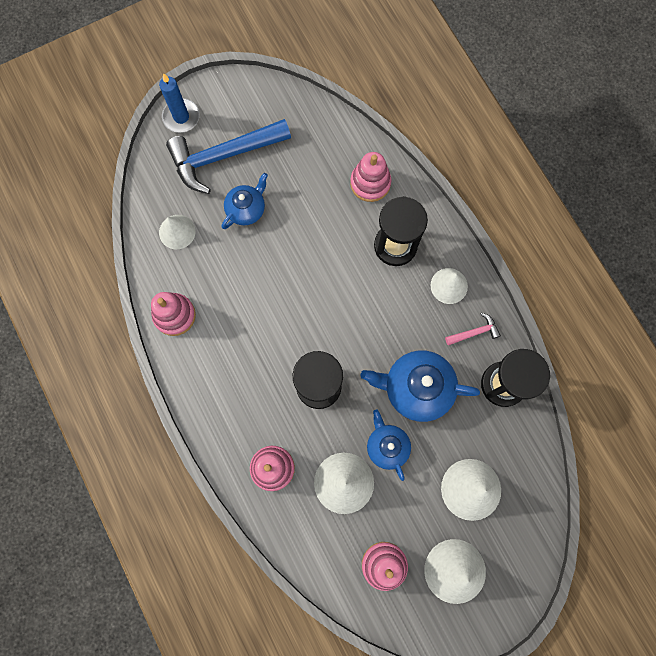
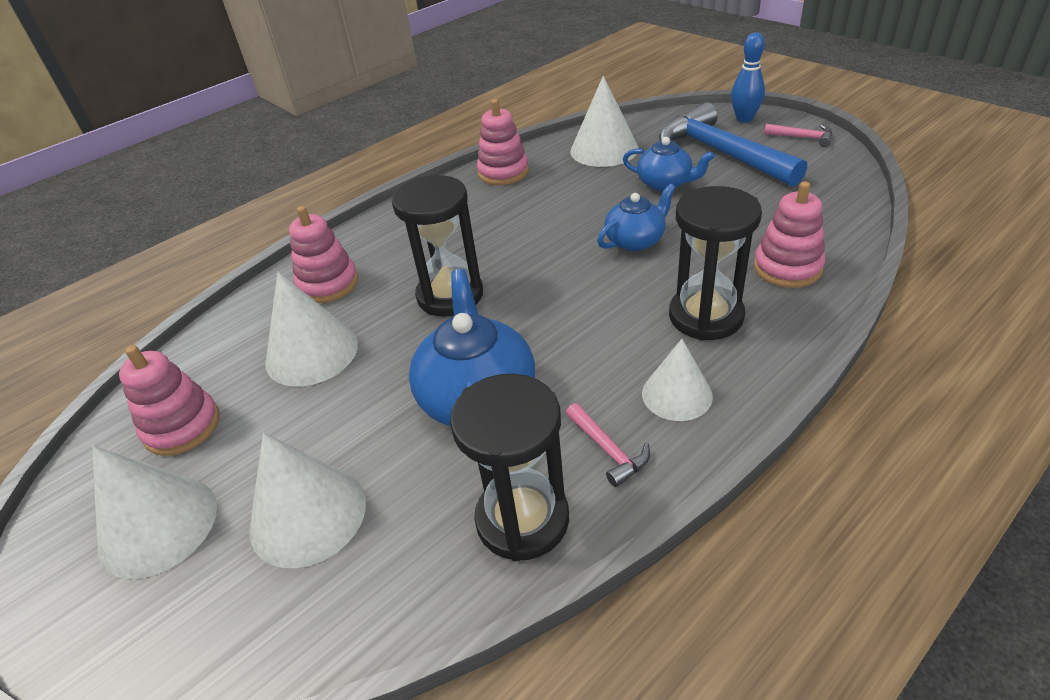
camera: 80 degrees right, 35 degrees down
(177, 231) = (604, 150): white cone -> white cone, size x1.52
(181, 117) = (744, 119): blue candle -> blue bowling pin
(229, 95) = (802, 138): none -> pink hammer
(387, 446) = (373, 385): blue teapot -> blue teapot (635, 240)

